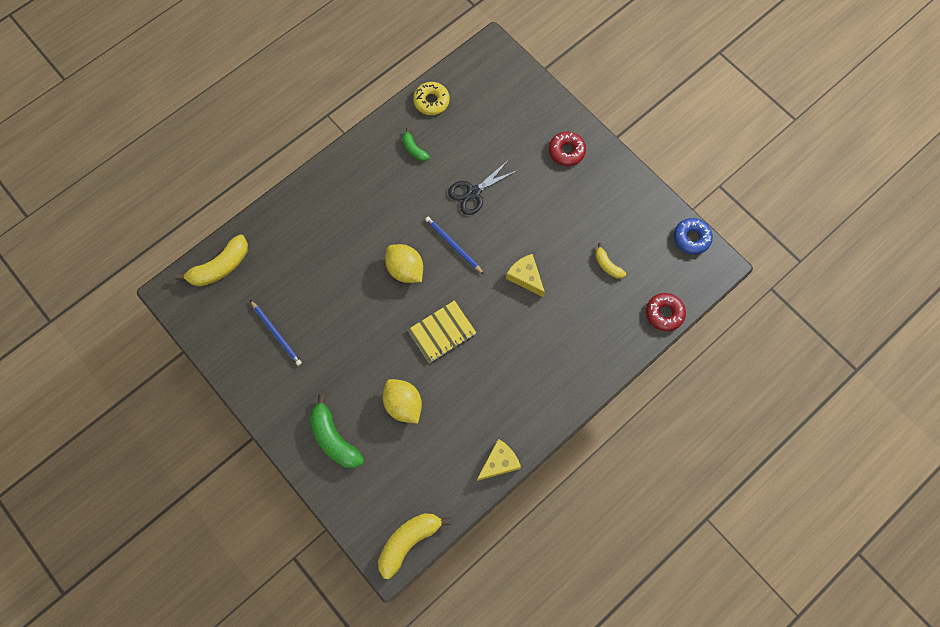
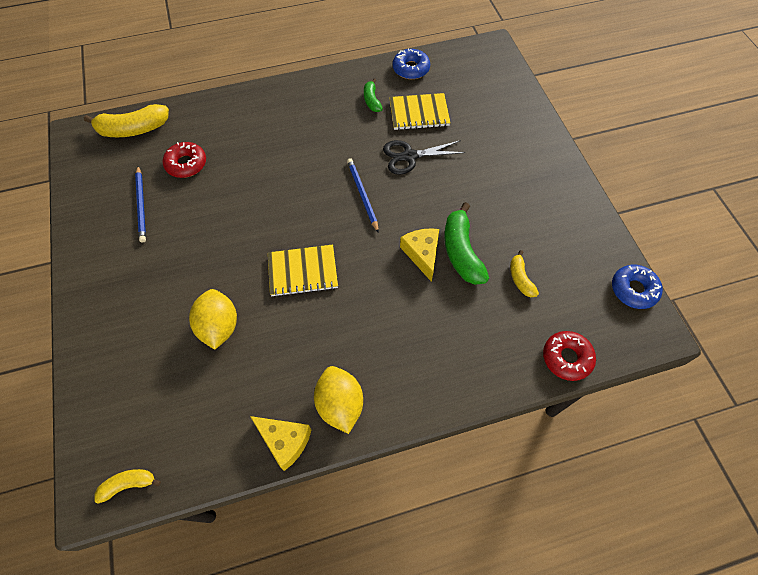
camera: 25 degrees right, 10 degrees down
(334, 438) = (127, 329): green banana -> green banana (461, 252)
(405, 269) = (301, 198): yellow lemon -> yellow lemon (340, 404)
(408, 541) = (128, 484): yellow banana -> yellow banana, size x0.55
(431, 101) = (411, 69): yellow donut -> blue donut
(461, 146) = (419, 113): none -> yellow notebook
(499, 462) = (285, 441): yellow cheese -> yellow cheese turned 45 degrees clockwise
(566, 151) = (525, 155): red donut -> red donut (186, 164)

